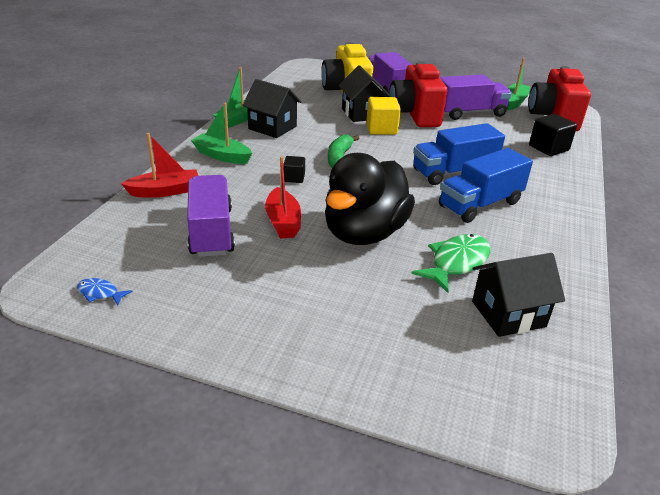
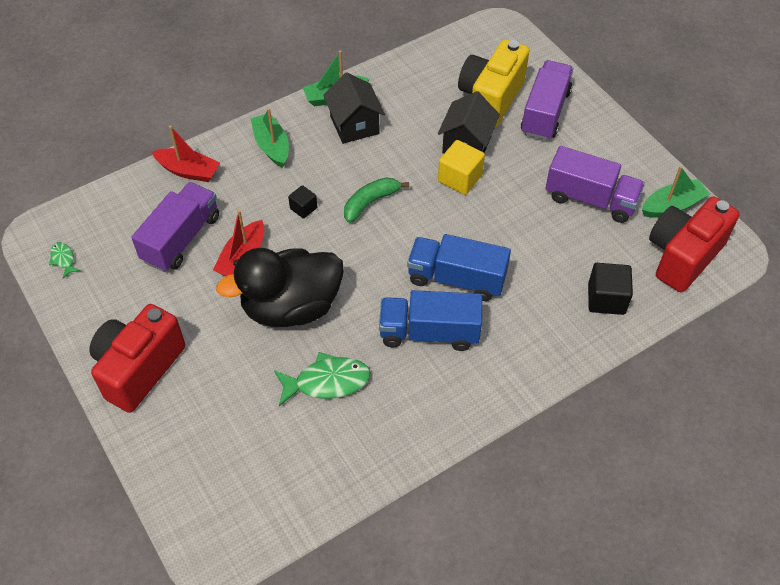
camera: 40 degrees right, 20 degrees up
(100, 293) = (63, 259): blue fish -> green fish
(415, 115) = (523, 172): red camera -> red camera (139, 369)
(508, 314) = (305, 452): black house -> none

